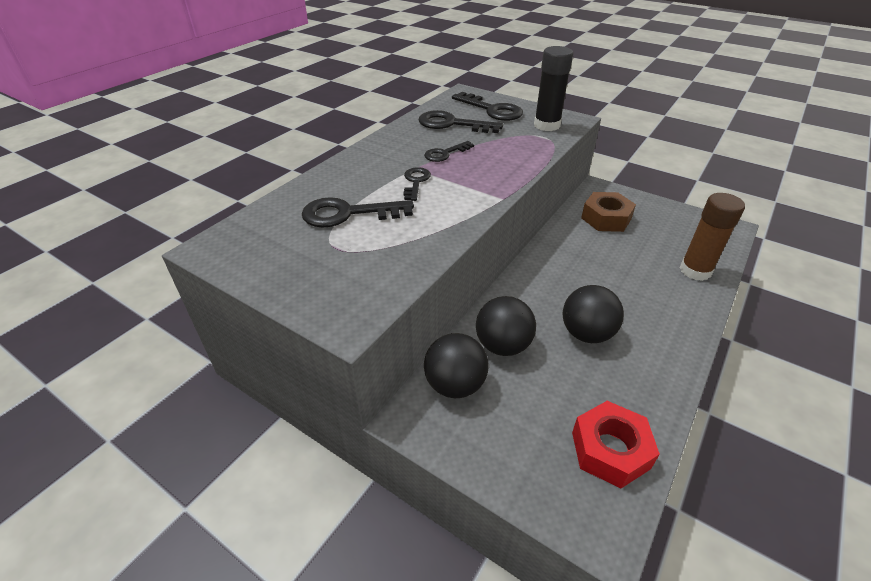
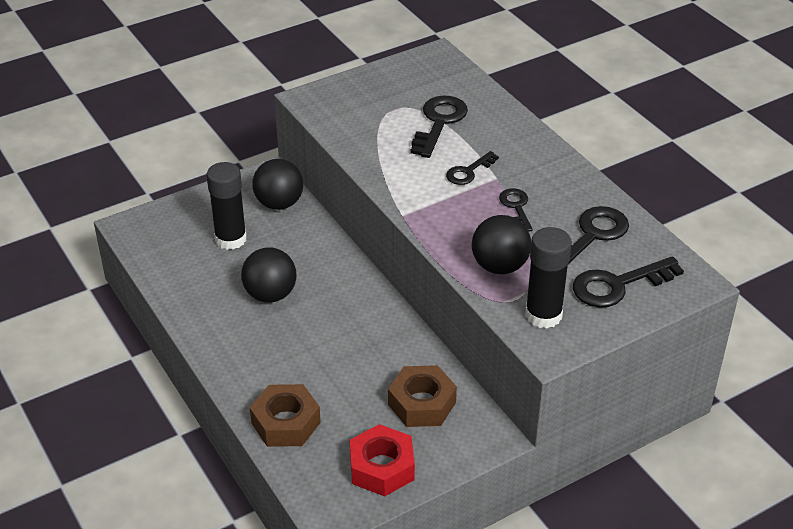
camera: 115 degrees right, 0 degrees up
(415, 182) = (468, 172): black key -> black key turned 105 degrees clockwise
(503, 345) = (296, 241): black ball -> black ball (499, 266)
(541, 402) = (231, 239): none -> black glue stick
(610, 450) = (169, 254): red nut -> red nut (381, 467)
(695, 271) = (286, 423): brown glue stick -> brown nut

